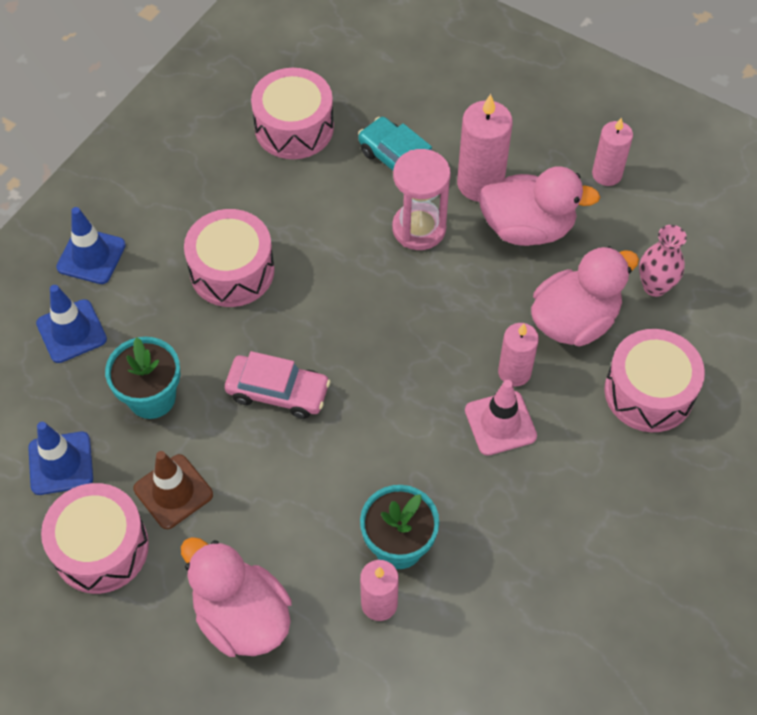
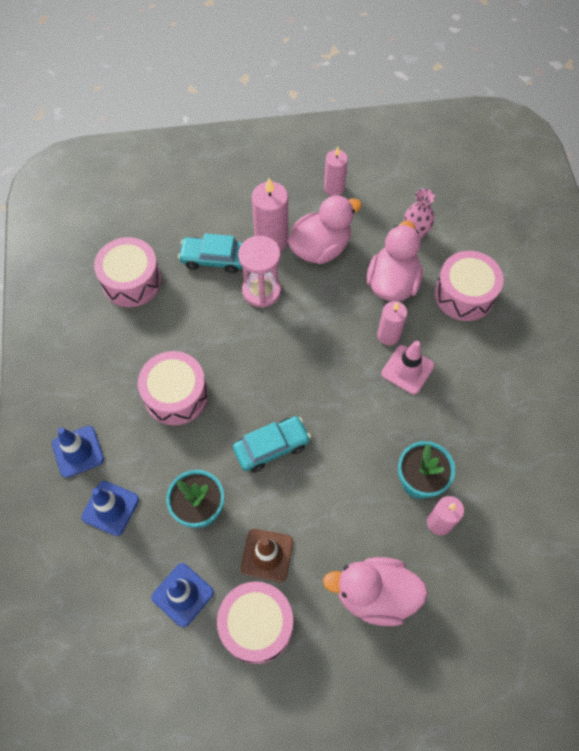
camera: 40 degrees left, 5 degrees up
(278, 392) = (271, 447): pink car -> turquoise car

